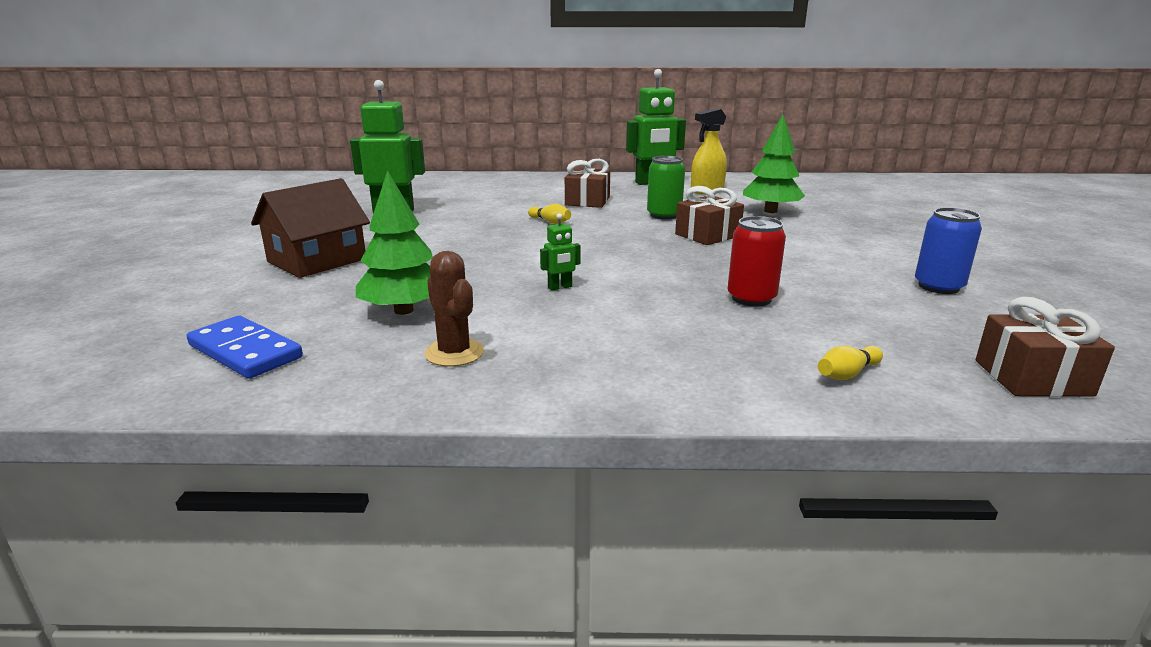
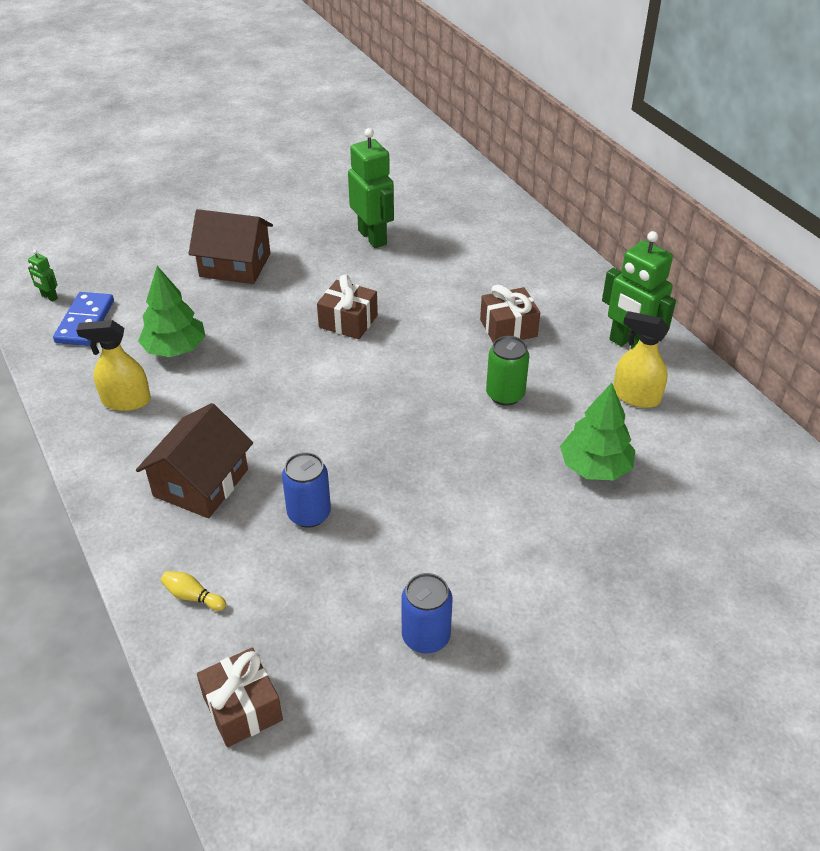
camera: 60 degrees right, 20 degrees up
(454, 353) = (126, 401): brown cactus -> yellow spray bottle
(550, 222) = (419, 332): yellow bowling pin -> none
(560, 287) = (263, 401): green robot -> green robot (49, 297)
(657, 337) = (201, 483): none -> brown house
(707, 235) = (462, 443): brown gift -> brown gift (348, 321)
(751, 298) = (309, 514): red can -> blue can

